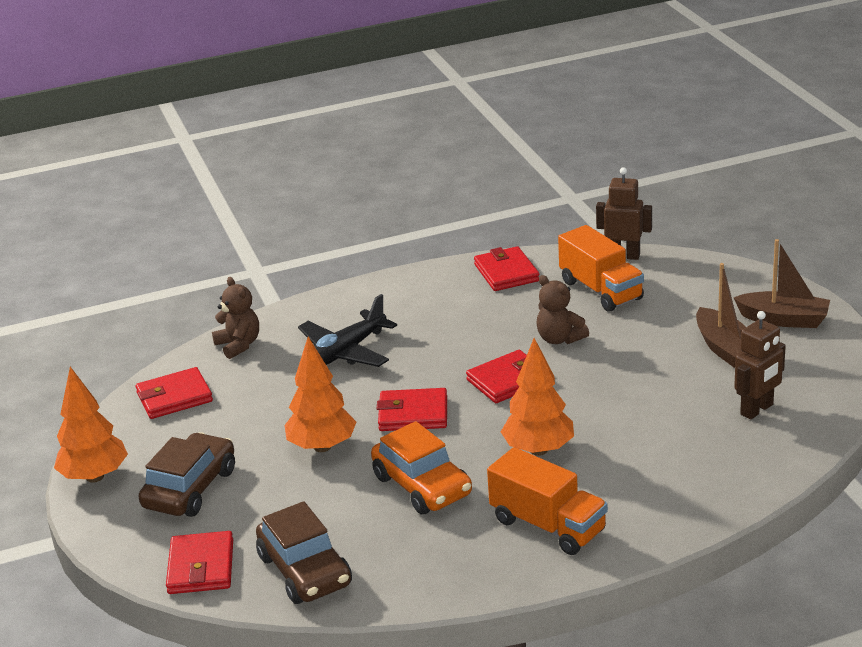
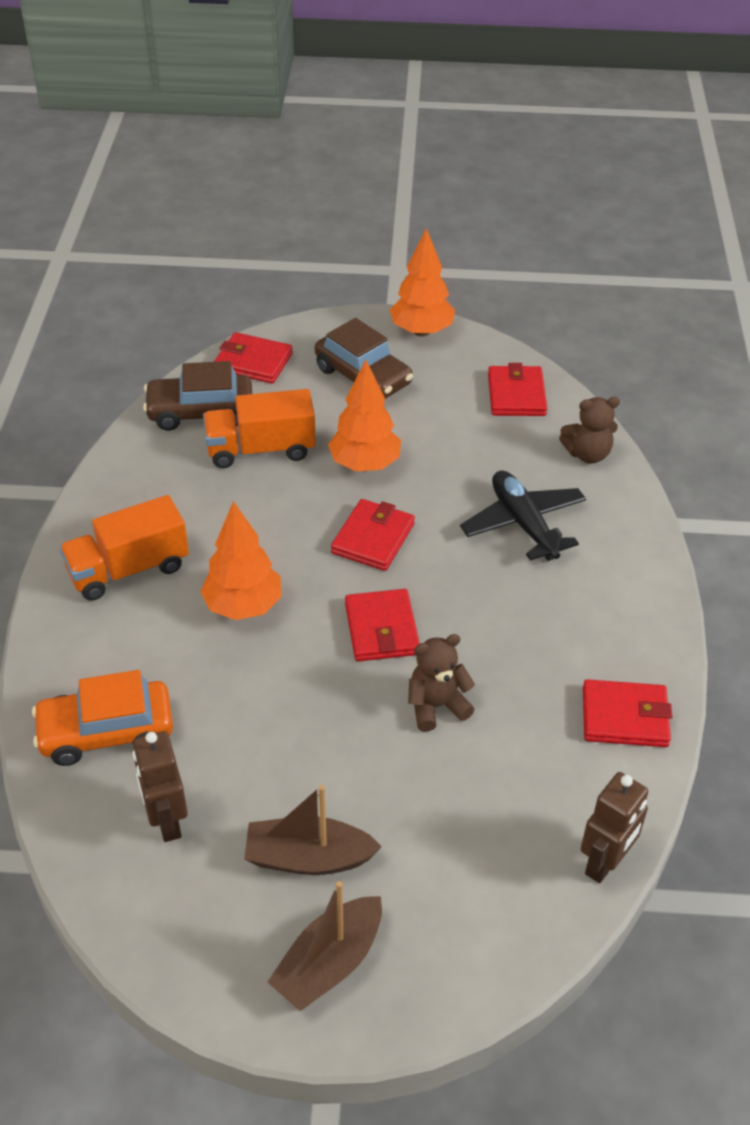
camera: 110 degrees right, 15 degrees up
(422, 485) = (254, 509): orange car -> orange car (106, 732)
(601, 290) = (525, 795): orange truck -> orange truck (261, 449)

